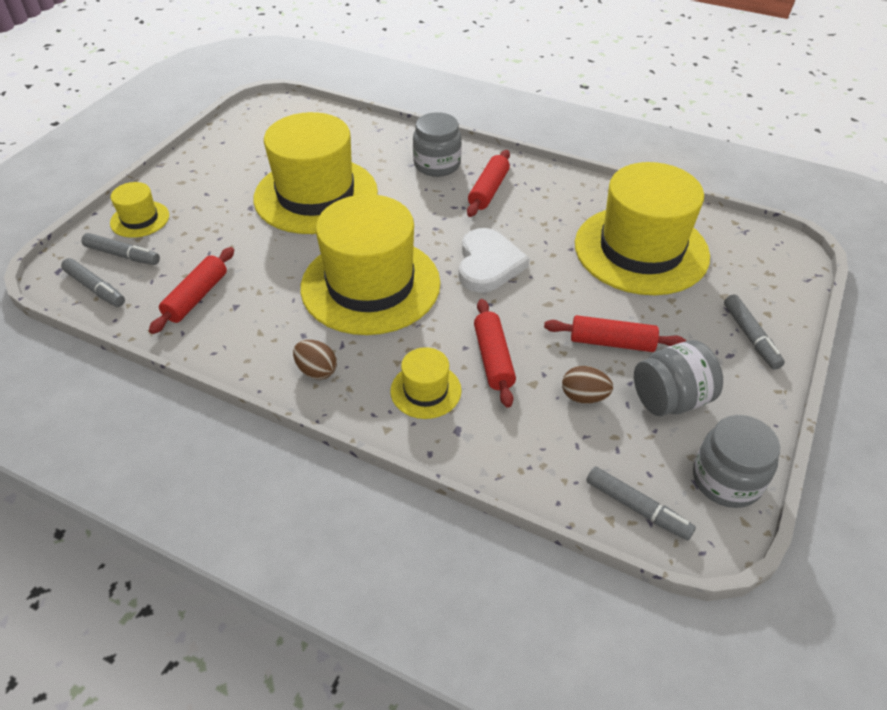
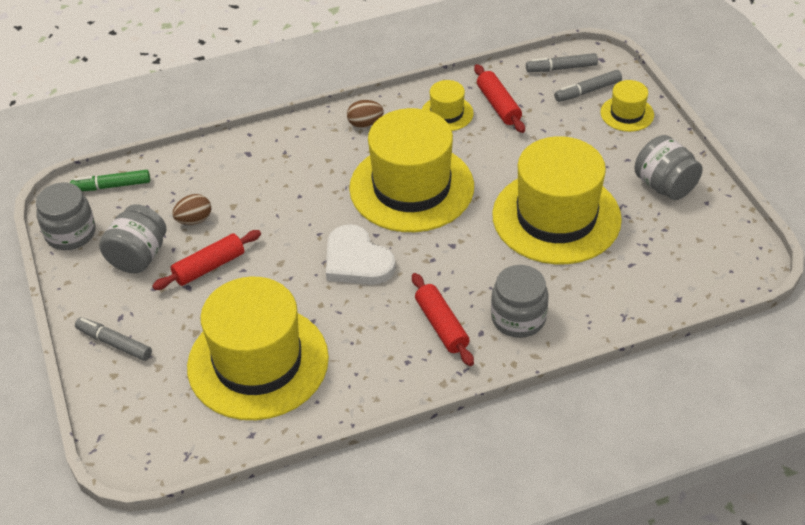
camera: 135 degrees right, 0 degrees up
(222, 165) = (664, 186): none -> grey jar
(425, 390) = (290, 158): yellow hat -> yellow hat (447, 113)
(493, 359) = (274, 202): red rolling pin -> none
(637, 508) = (112, 186): grey marker -> green marker

